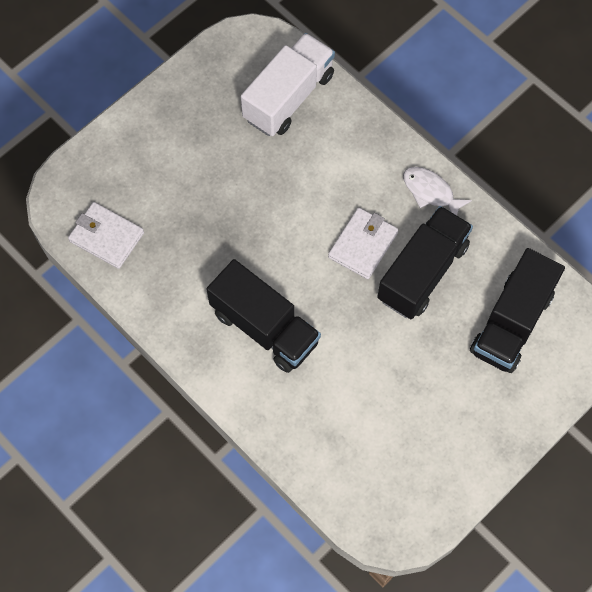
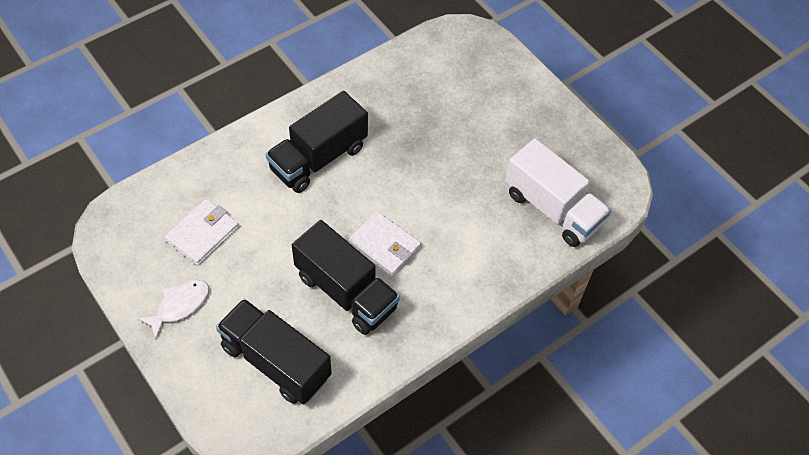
camera: 95 degrees right, 10 degrees down
(106, 237) = (425, 59): white wallet -> white wallet (202, 234)
(430, 192) = (432, 315): white fish -> white fish (179, 306)

